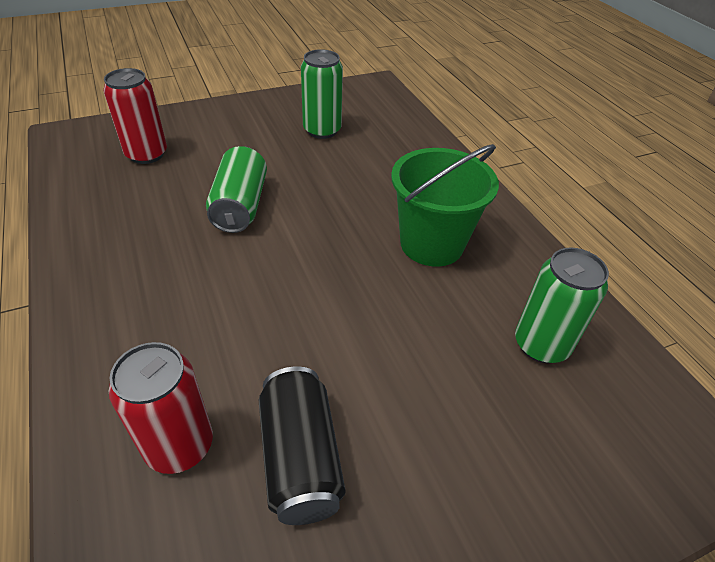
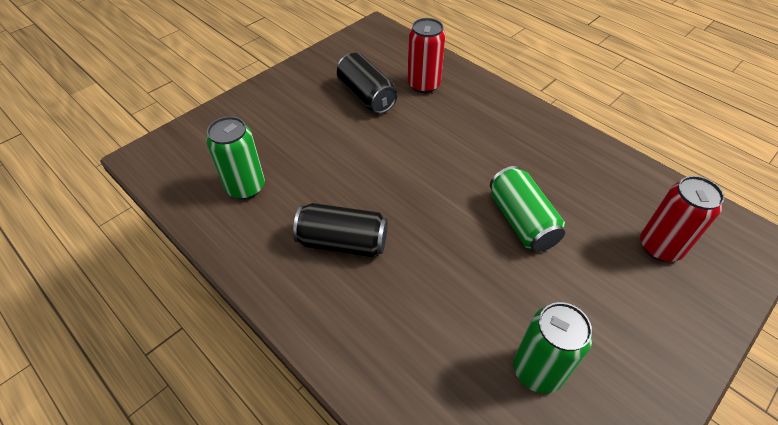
camera: 160 degrees right, 5 degrees up
(431, 244) = (343, 242): green bucket -> black can

